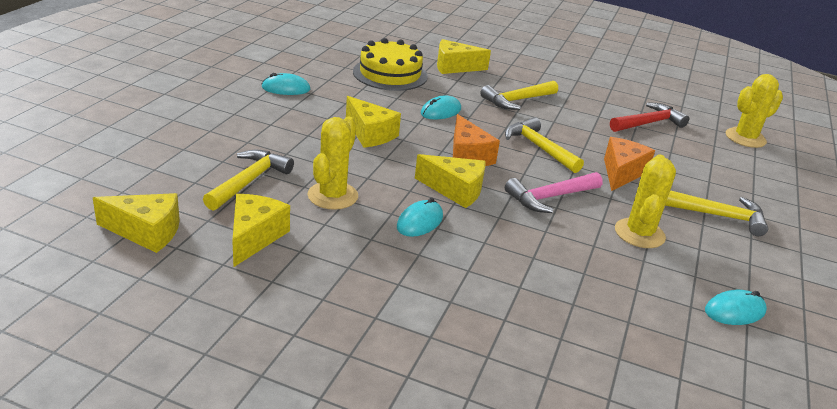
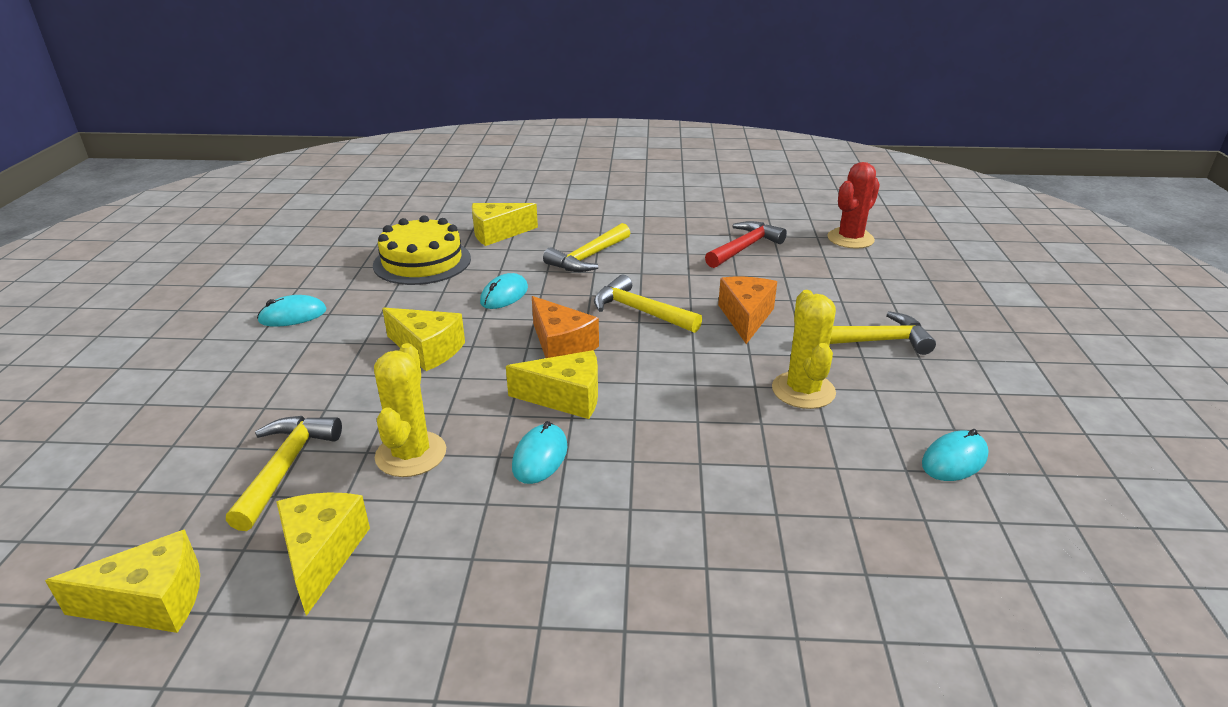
camera: 15 degrees left, 0 degrees up
(550, 197) = (682, 373): pink hammer -> none
(745, 138) = (850, 239): yellow cactus -> red cactus

